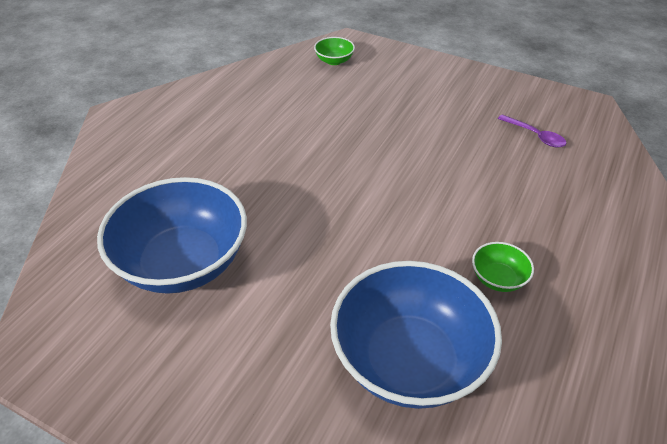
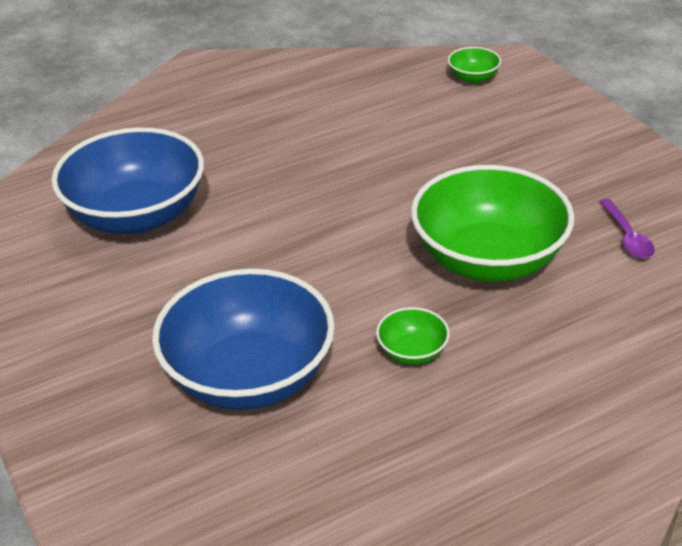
camera: 35 degrees right, 5 degrees down
(474, 186) = (488, 259): none -> green bowl

